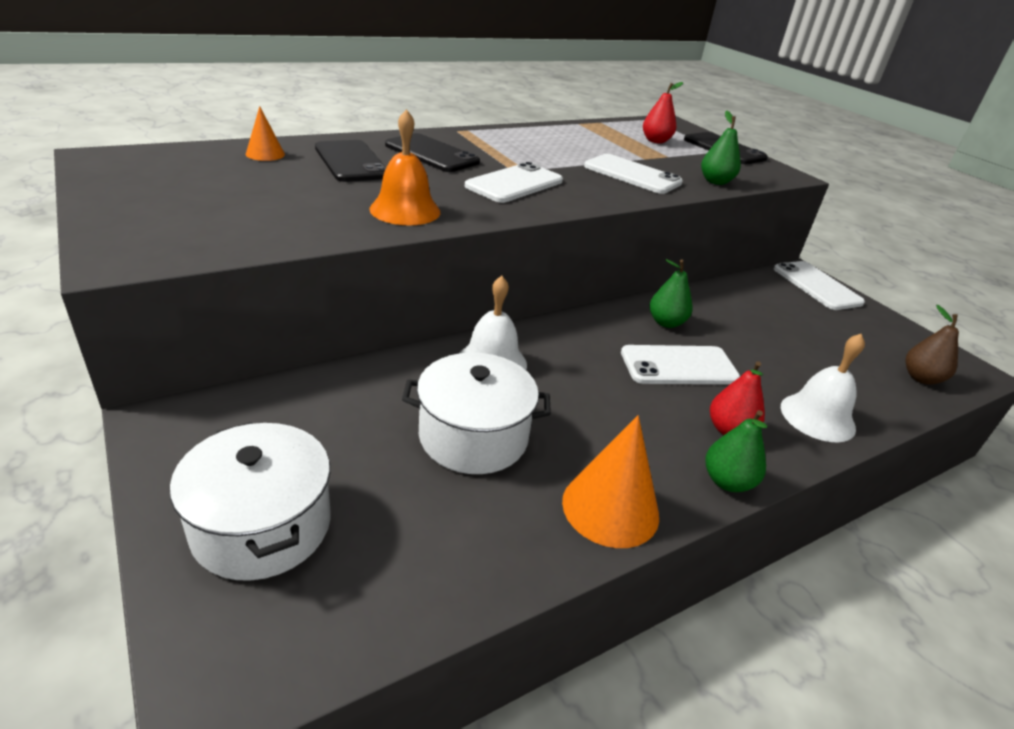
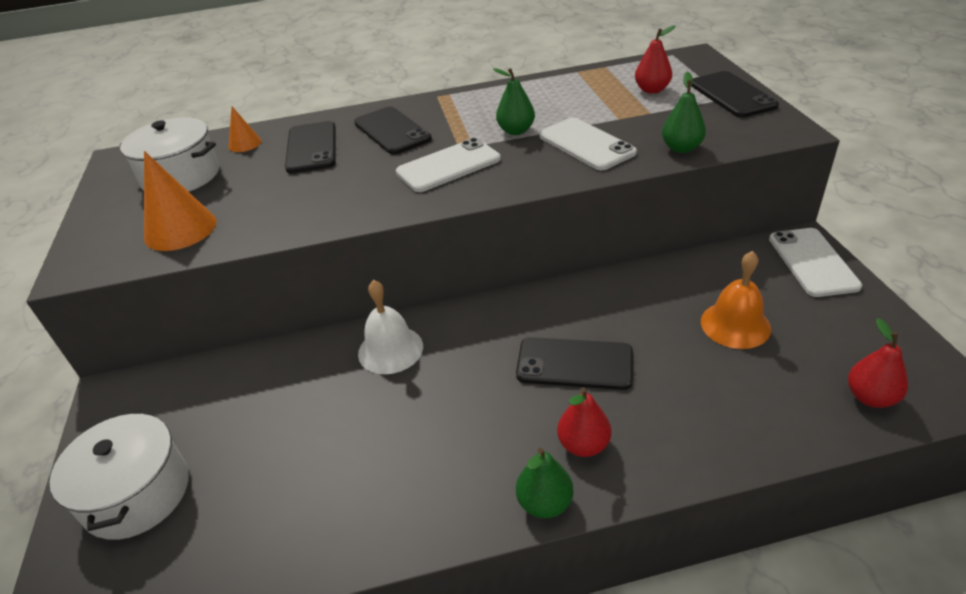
camera: 25 degrees right, 5 degrees up
(405, 210) = (323, 206): orange bell -> orange bell (735, 324)
(473, 436) = (333, 428): white pot -> white pot (181, 176)
(610, 508) = (414, 516): orange cone -> orange cone (180, 229)
(666, 322) = (592, 309): green pear -> green pear (516, 131)
(678, 366) = (574, 363): white phone -> black phone
(817, 417) = (696, 438): white bell -> none
(921, 378) = (870, 397): brown pear -> red pear

